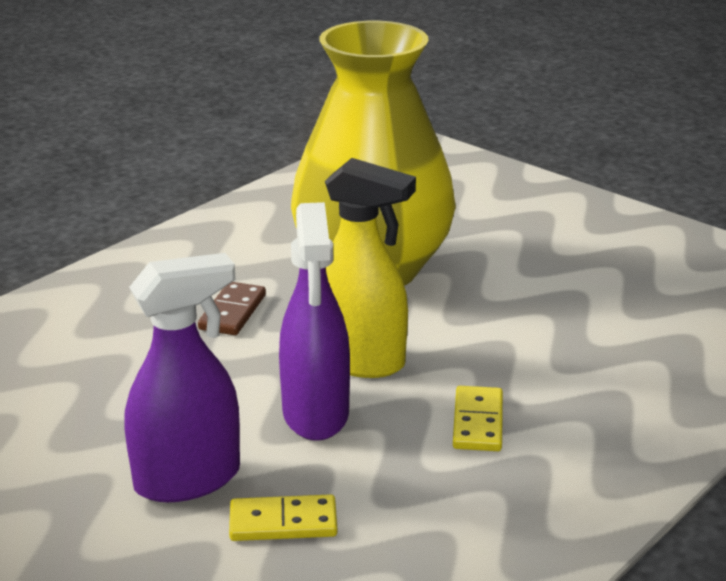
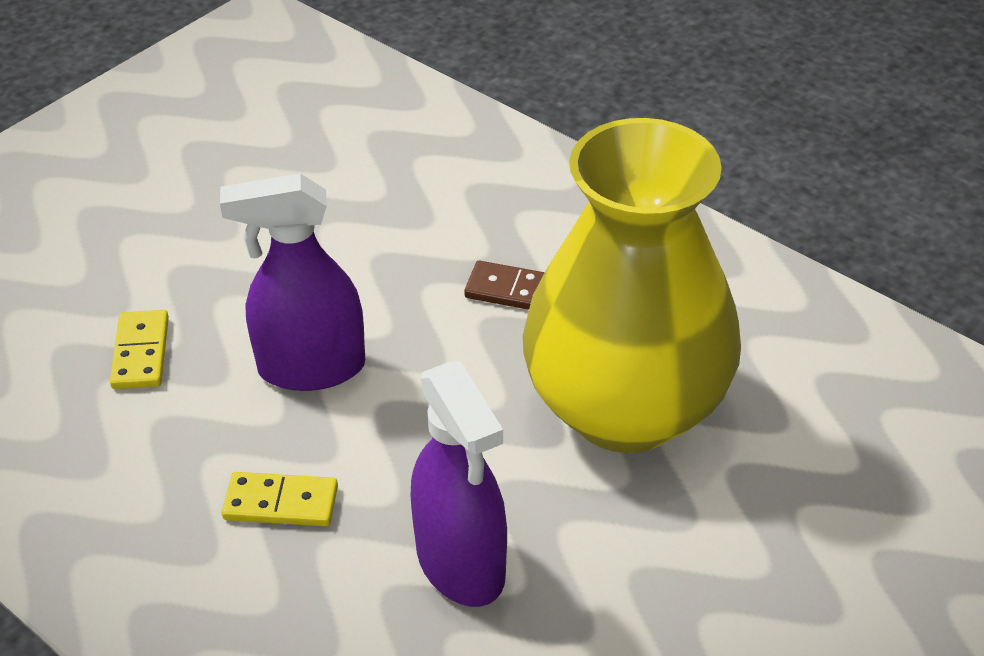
camera: 90 degrees right, 15 degrees up
(188, 479) = (216, 286): purple spray bottle -> purple spray bottle (461, 564)
(359, 361) = (411, 400): yellow spray bottle -> none

